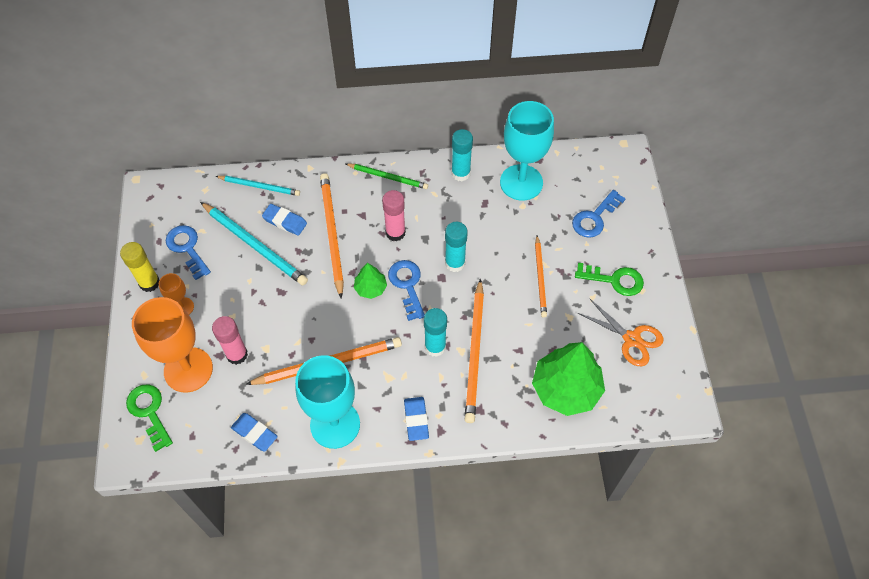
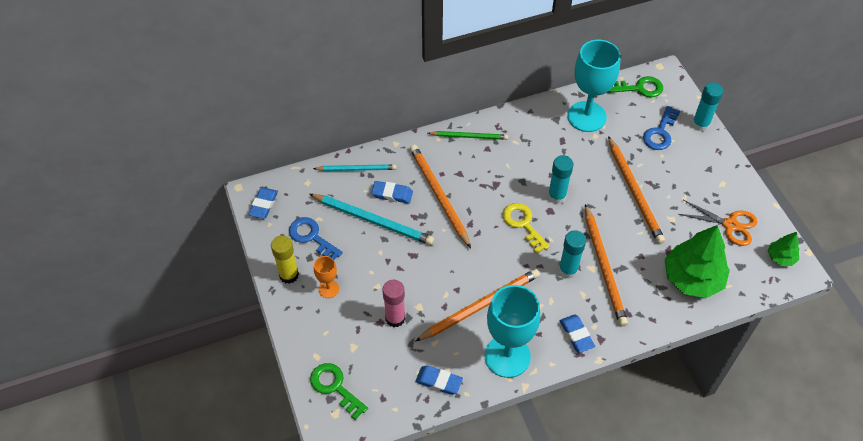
camera: 15 degrees left, 5 degrees down
(153, 203) = (263, 205): none -> blue eraser
(188, 370) = (356, 342): orange goblet -> none
(370, 288) = (492, 234): green tree -> green tree (781, 257)
(395, 232) = (494, 182): pink glue stick -> none
(407, 285) = (523, 224): blue key -> yellow key
(460, 173) = (531, 120): turquoise glue stick -> turquoise glue stick (700, 124)
(540, 278) = (634, 192): orange pencil -> orange pencil, size x1.61
(615, 280) = (697, 180): green key -> green key (639, 88)

